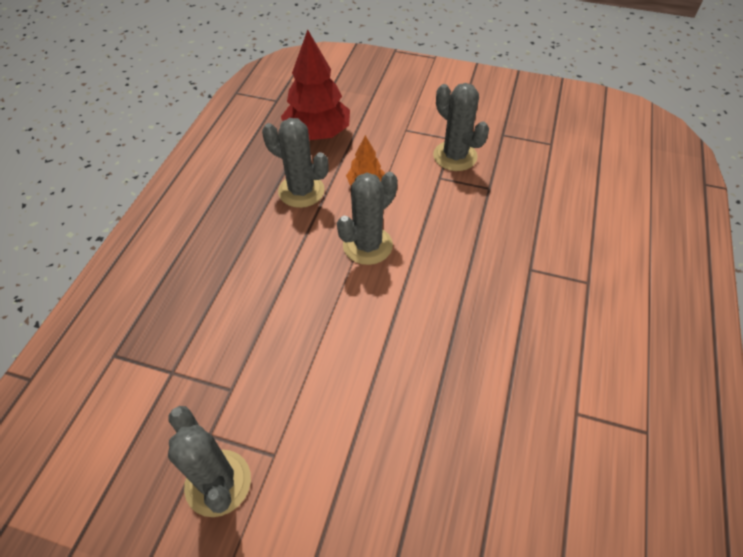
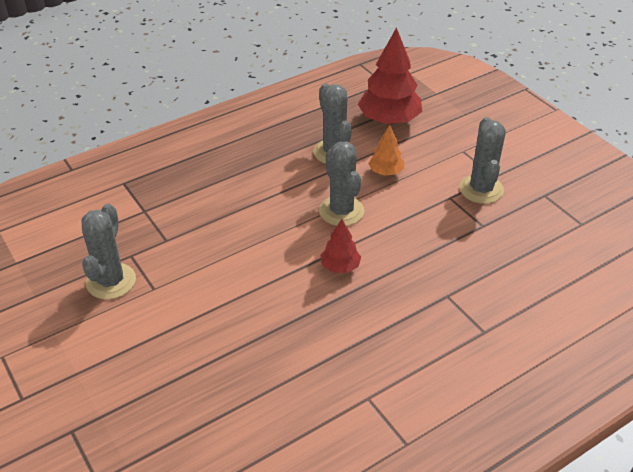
camera: 40 degrees right, 10 degrees down
(367, 245) = (341, 211): grey cactus -> grey cactus turned 75 degrees clockwise
(423, 301) = (340, 267): none -> red tree

